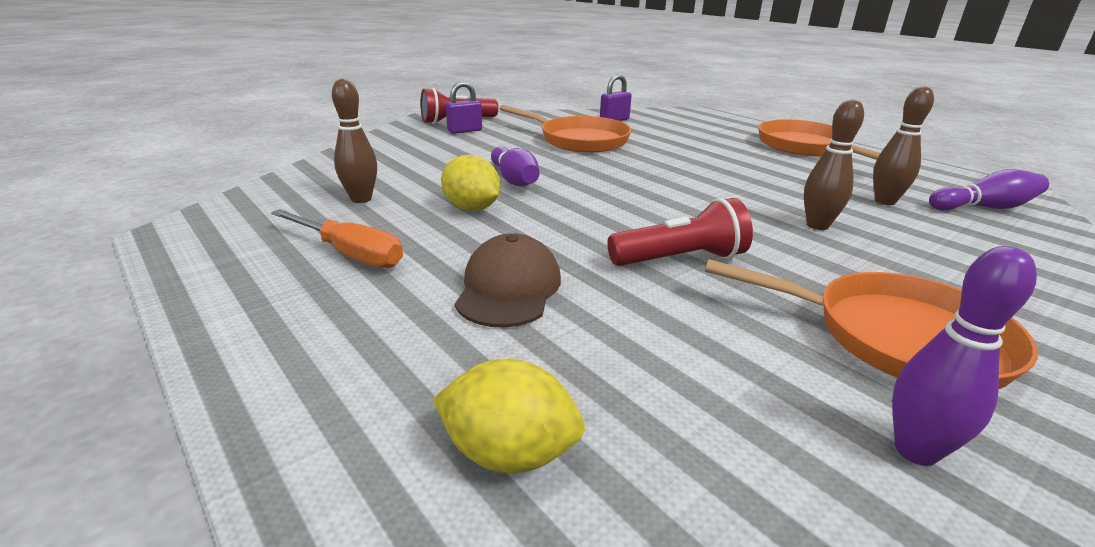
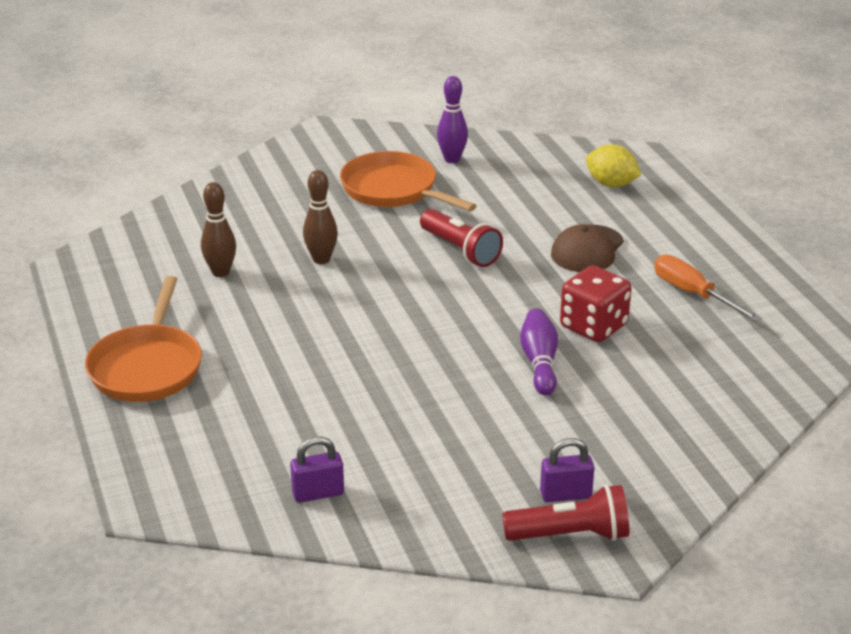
camera: 160 degrees left, 5 degrees up
(361, 199) = (694, 357): brown bowling pin -> none
(472, 208) = (593, 326): yellow lemon -> red dice
(579, 140) = (417, 436): orange pan -> none
(680, 259) = (460, 250): red flashlight -> red flashlight turned 135 degrees counterclockwise
(984, 207) = (150, 252): purple bowling pin -> none

